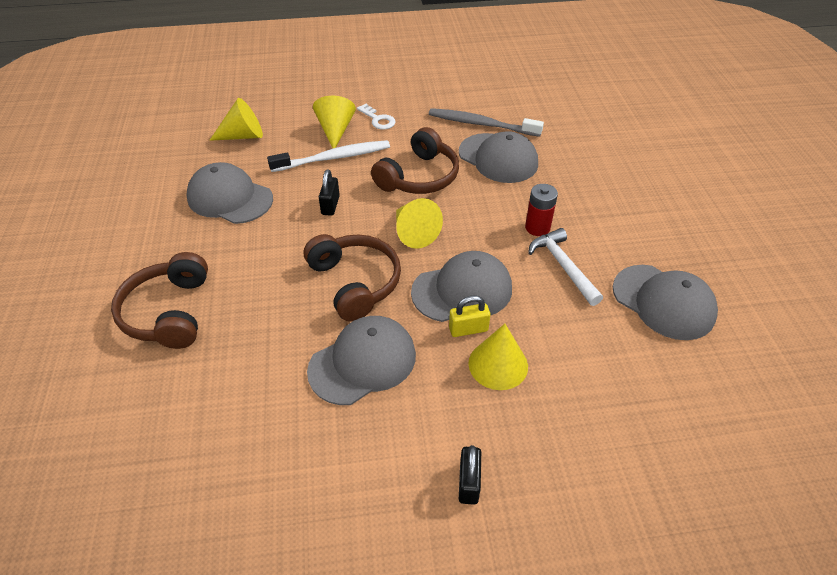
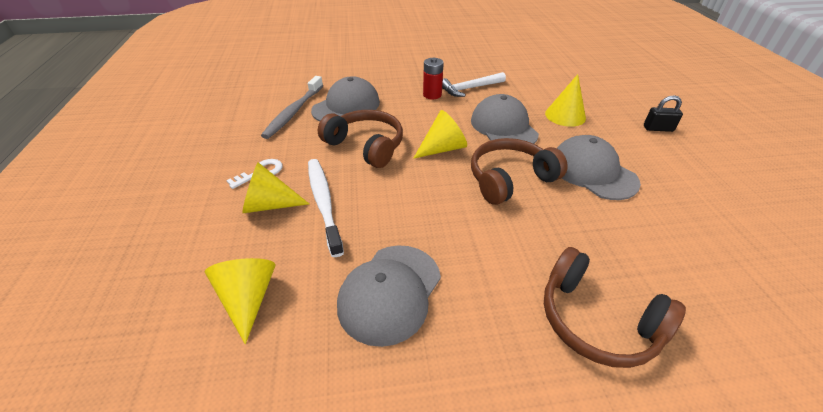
camera: 90 degrees left, 5 degrees down
(169, 312) = (596, 320): brown headphones -> brown headphones turned 45 degrees clockwise
(330, 205) = (406, 200): black padlock -> none
(468, 329) = (539, 125): yellow padlock -> none
(663, 302) = (493, 62): grey cap -> none

